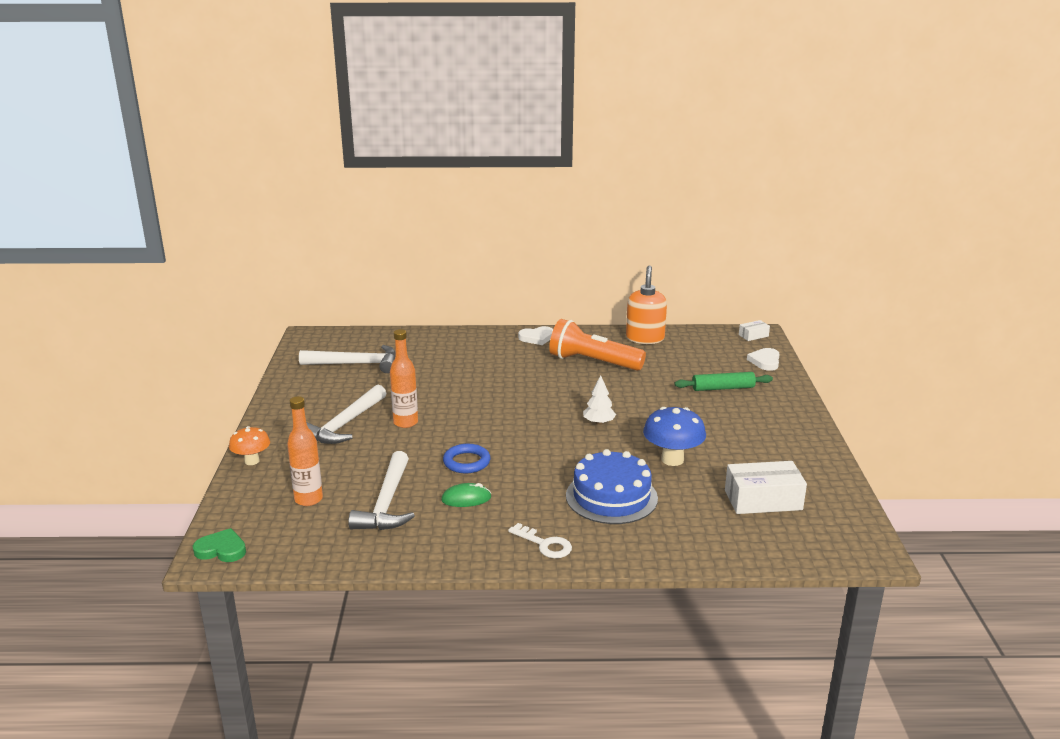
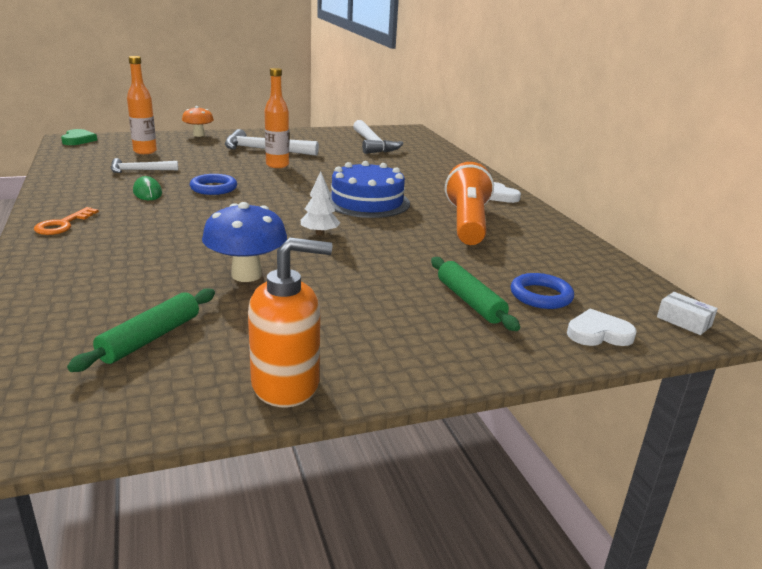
camera: 70 degrees right, 0 degrees up
(387, 503) = (139, 170): white hammer -> white hammer, size x0.61
(545, 544) = (63, 225): white key -> orange key
(611, 497) = (154, 247): blue cake -> blue cake (367, 202)
(645, 338) = (568, 246): orange soap dispenser -> orange soap dispenser (286, 384)
(718, 365) = (541, 296): none -> blue ring
(763, 500) = (150, 338): white box -> green rolling pin

